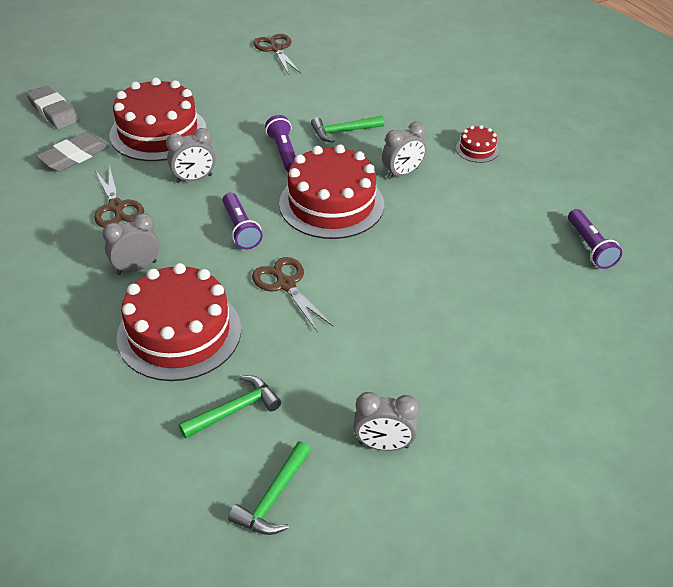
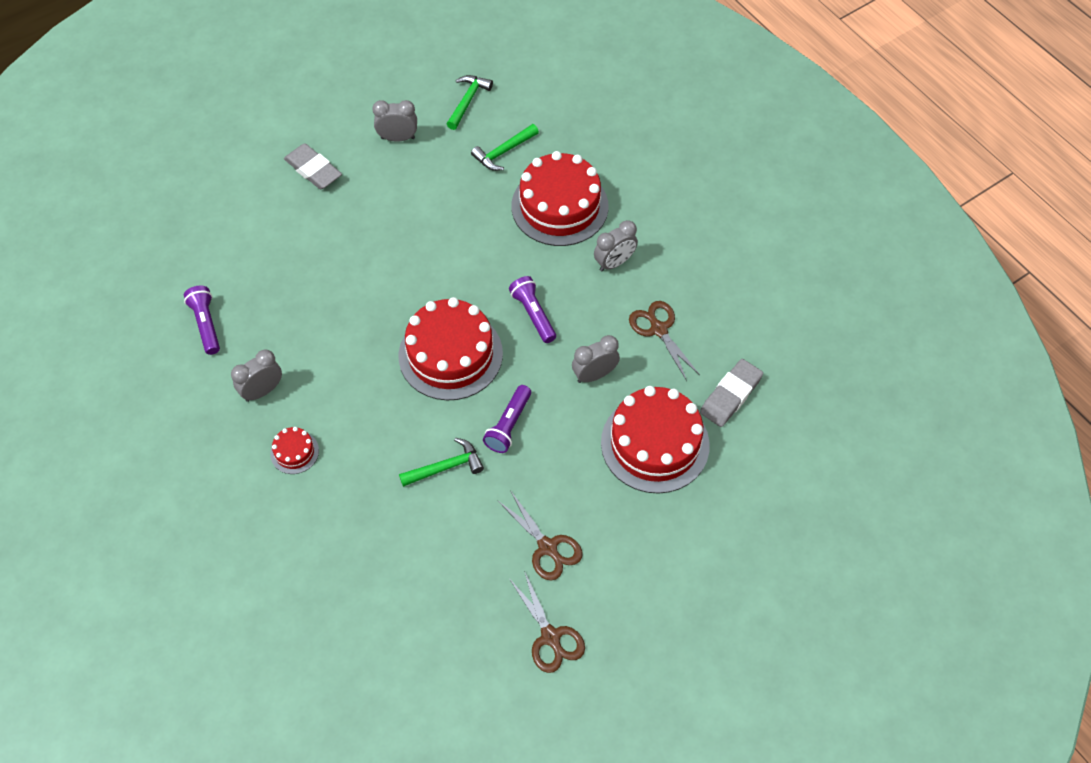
camera: 175 degrees right, 15 degrees up
(54, 112) = (787, 467): grey eraser -> grey eraser (313, 170)
(283, 152) = (509, 425): purple flashlight -> purple flashlight turned 45 degrees clockwise
(285, 284) = (482, 258): brown scissors -> brown scissors (548, 547)
(402, 173) = (379, 405): grey clock -> grey clock (262, 391)

